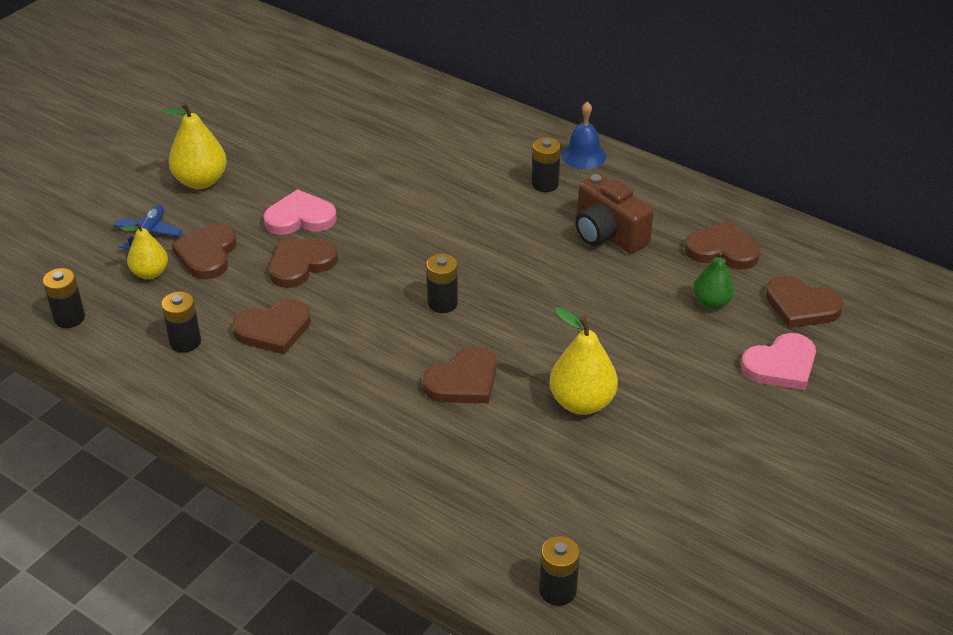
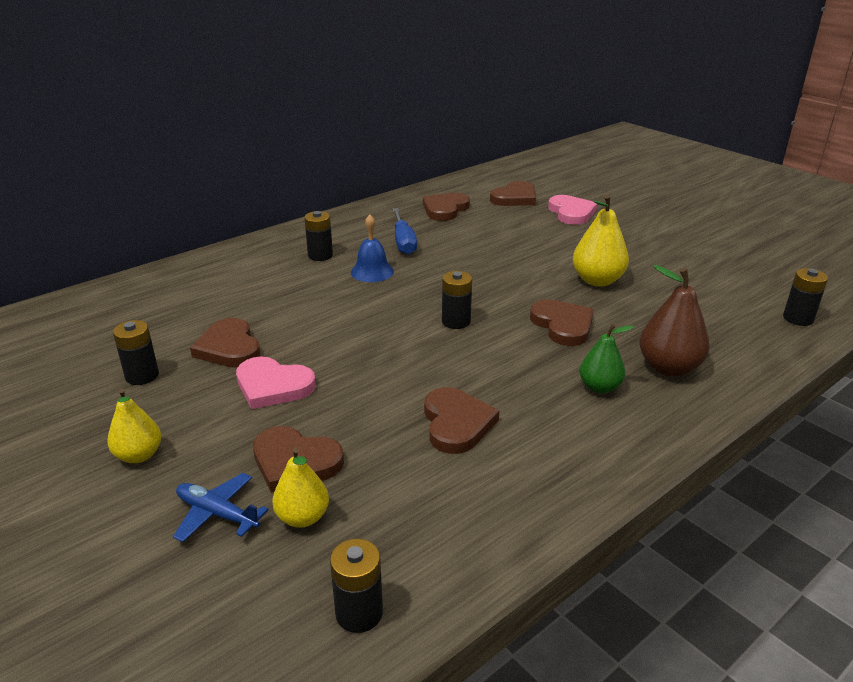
camera: 75 degrees left, 10 degrees down
(185, 342) = (453, 494): black battery -> black battery (142, 376)
(201, 181) = (139, 455): yellow pear -> yellow pear, size x0.65
(300, 217) = (273, 386): pink heart -> pink heart turned 75 degrees counterclockwise
(301, 264) = (355, 394): brown heart -> brown heart (229, 348)
(404, 467) = (668, 368): none -> brown pear
(583, 155) = (295, 236): blue bell -> blue bell (372, 272)
(608, 234) = (403, 242): brown camera -> blue screwdriver
(711, 302) = (500, 221): green pear -> green pear (599, 387)

